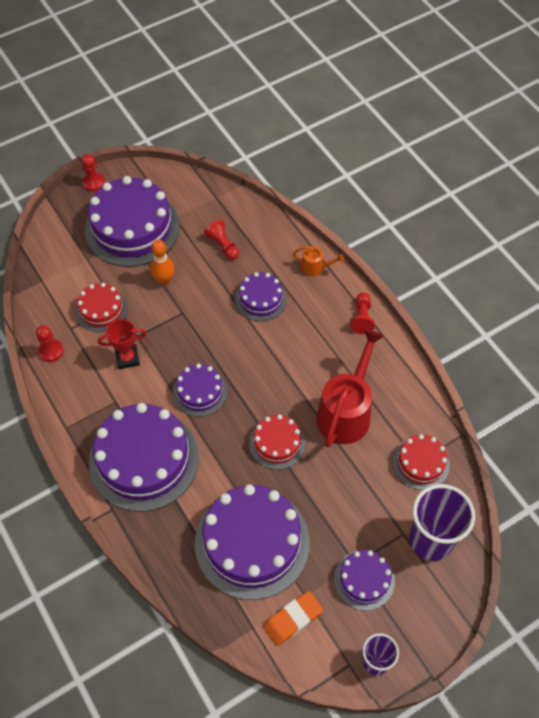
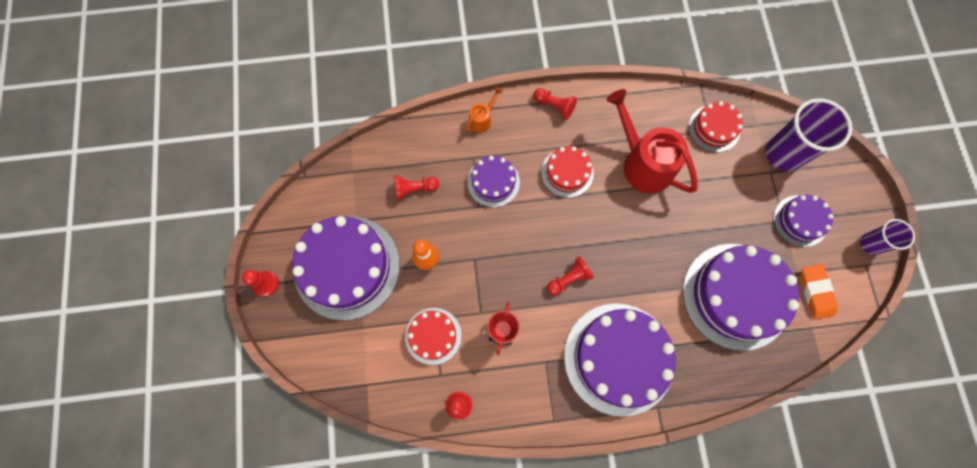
camera: 65 degrees left, 15 degrees up
(200, 392) = (569, 278): purple cake -> red pawn
(277, 443) = (649, 234): red cake -> red cake (567, 172)

